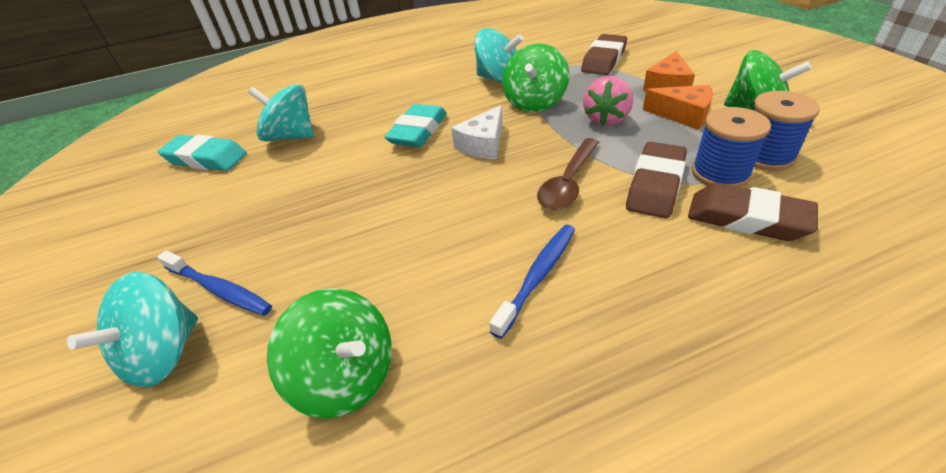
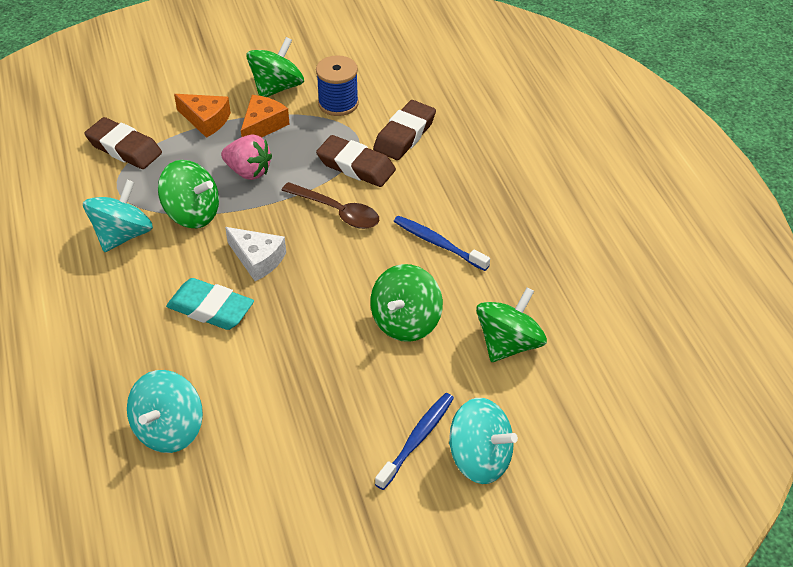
camera: 90 degrees left, 5 degrees up
(206, 159) = (187, 515): turquoise eraser -> none
(396, 260) = (406, 322): none -> green spinning top
(720, 173) = (352, 131): blue spool -> none

